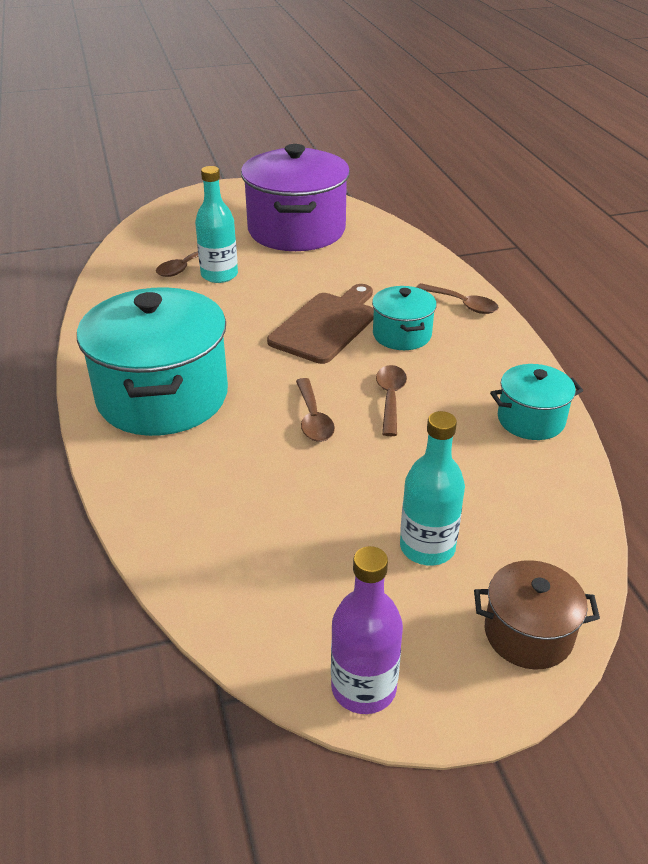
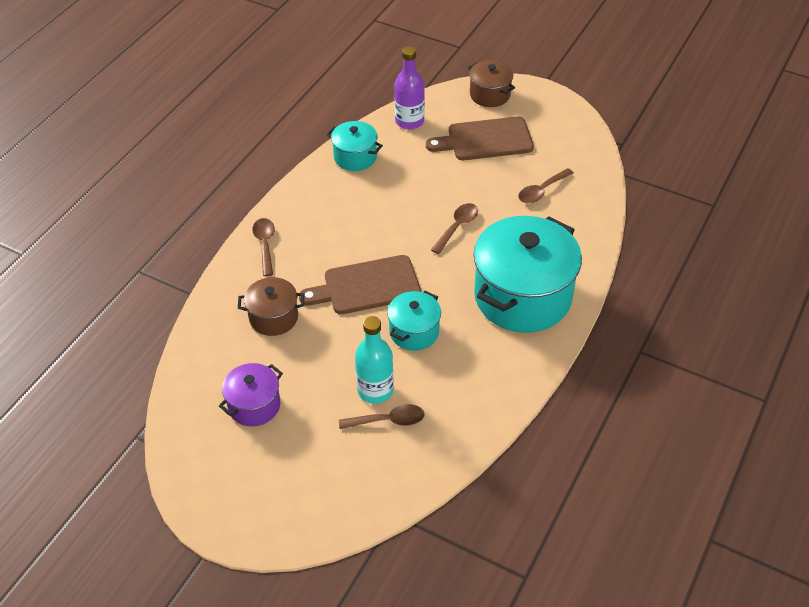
camera: 135 degrees left, 10 degrees up
(296, 230) = (254, 405): purple pot -> purple pot, size x0.50
(363, 688) = (568, 116): purple bottle -> purple bottle (409, 121)
(366, 271) = (273, 317): none -> brown pot
(390, 398) = (402, 212): brown spoon -> brown spoon (541, 191)
(402, 335) = (335, 247): turquoise pot -> turquoise pot (414, 332)
(427, 547) = (485, 140): turquoise bottle -> brown cutting board

